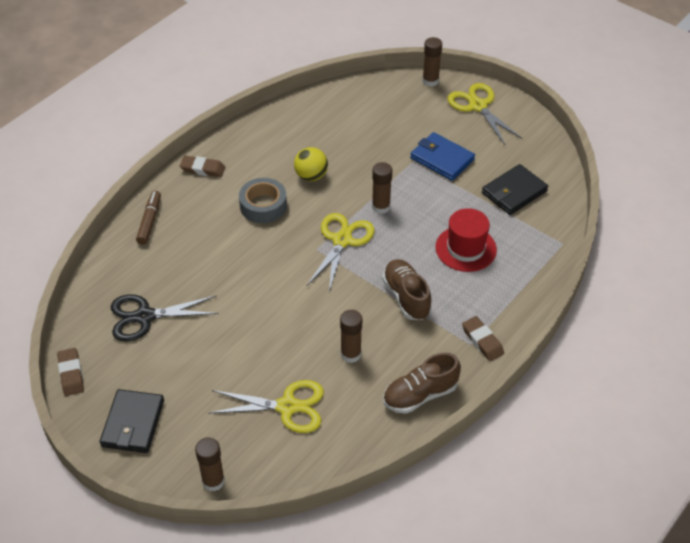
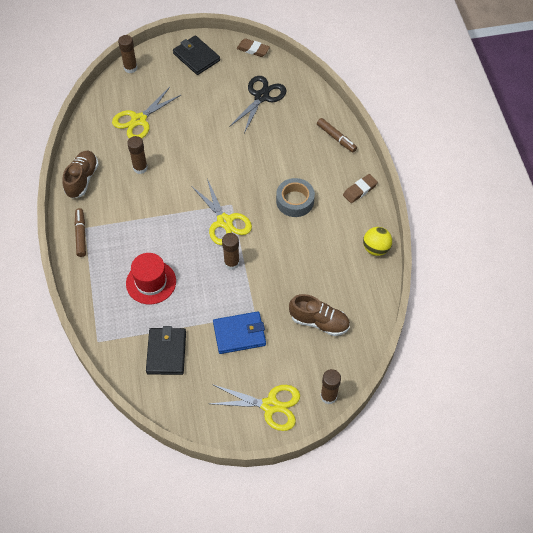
camera: 130 degrees right, 10 degrees up
(311, 176) = (297, 244): yellow ball -> yellow ball (376, 248)
(406, 297) = (149, 222): brown shoe -> brown shoe (319, 322)
(482, 341) = (81, 235): brown eraser -> brown marker

